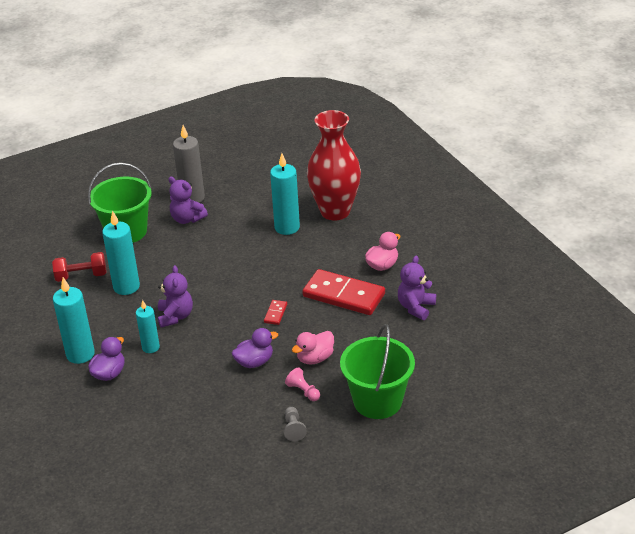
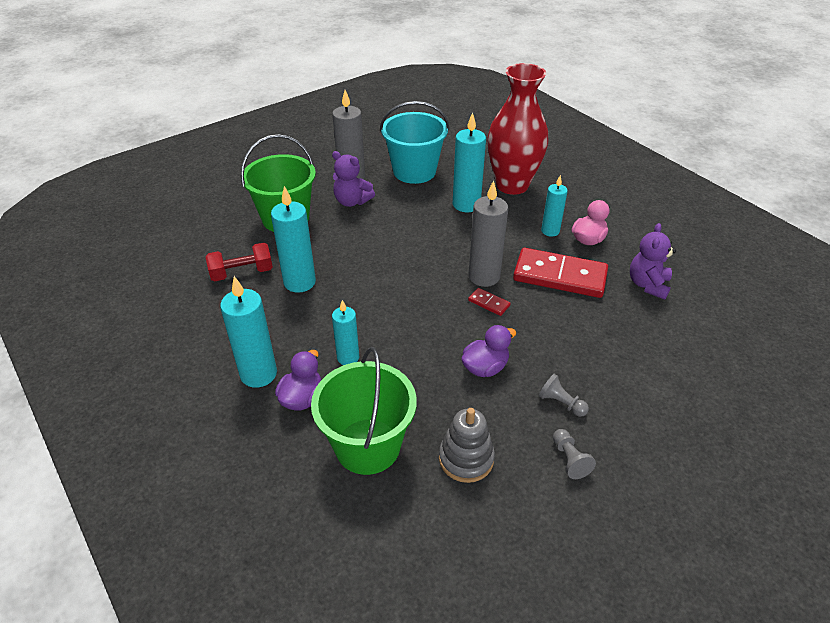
camera: 10 degrees left, 5 degrees up
(175, 316) = (369, 315): purple teddy bear -> none
(218, 422) = (466, 459): none -> grey stacking toy
(251, 193) = (414, 171): none -> turquoise bucket
(275, 313) = (489, 303): red domino -> red domino turned 60 degrees counterclockwise
(279, 291) = (484, 276): none -> grey candle
(303, 391) = (561, 403): pink pawn -> grey pawn
(315, 358) = (557, 356): pink duck -> none
(352, 256) = (550, 231): none -> turquoise candle
(377, 401) = (659, 409): green bucket -> green bucket (367, 446)

